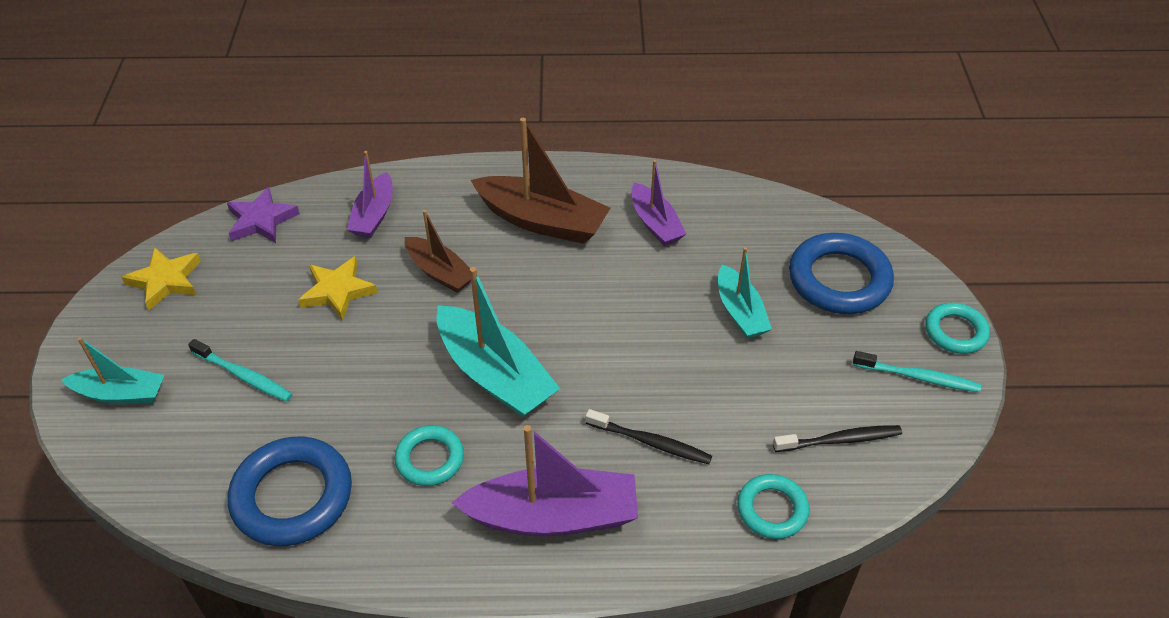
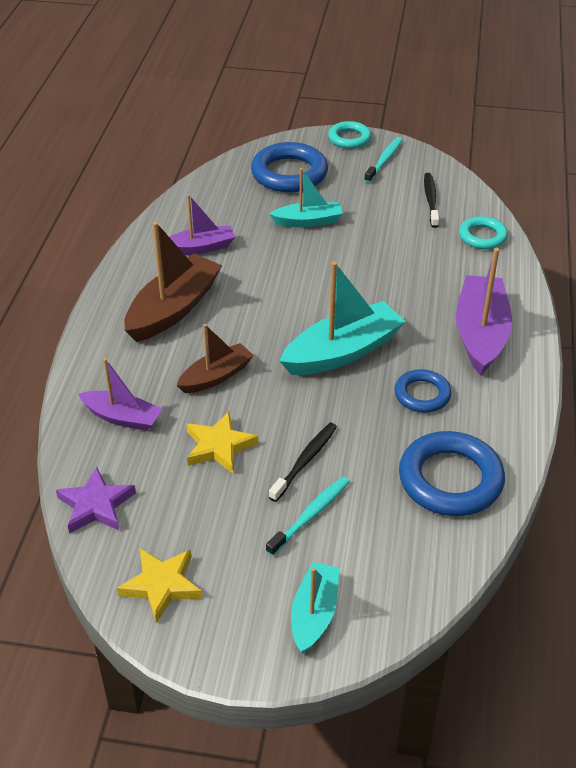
camera: 80 degrees left, 5 degrees down
(430, 459) = (422, 394): turquoise ring -> blue ring
(650, 442) = (421, 280): black toothbrush -> black toothbrush (305, 461)

